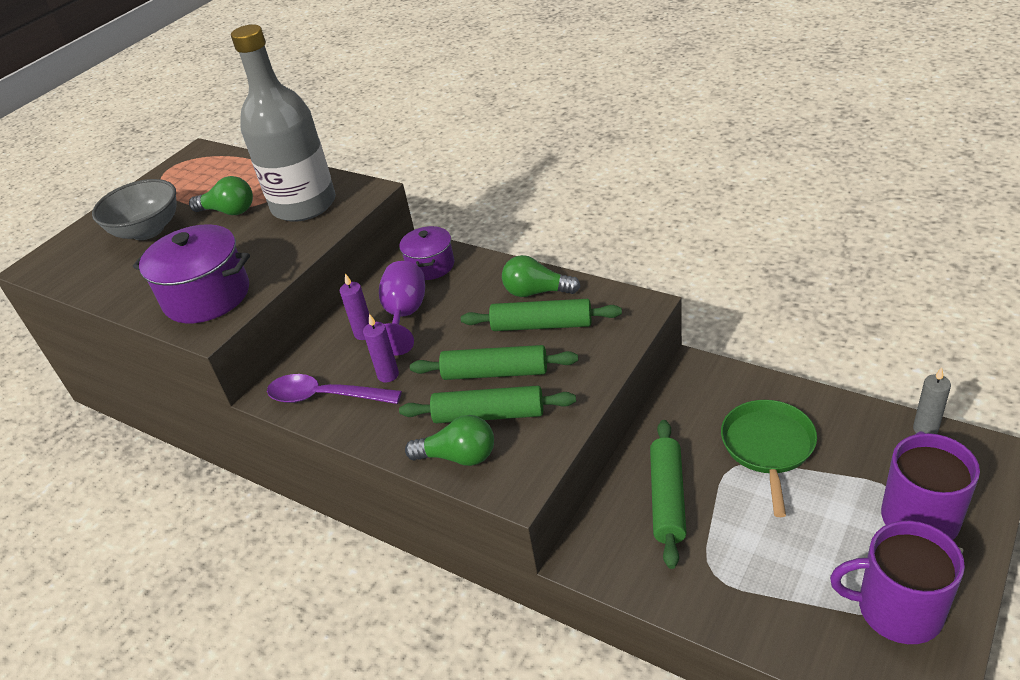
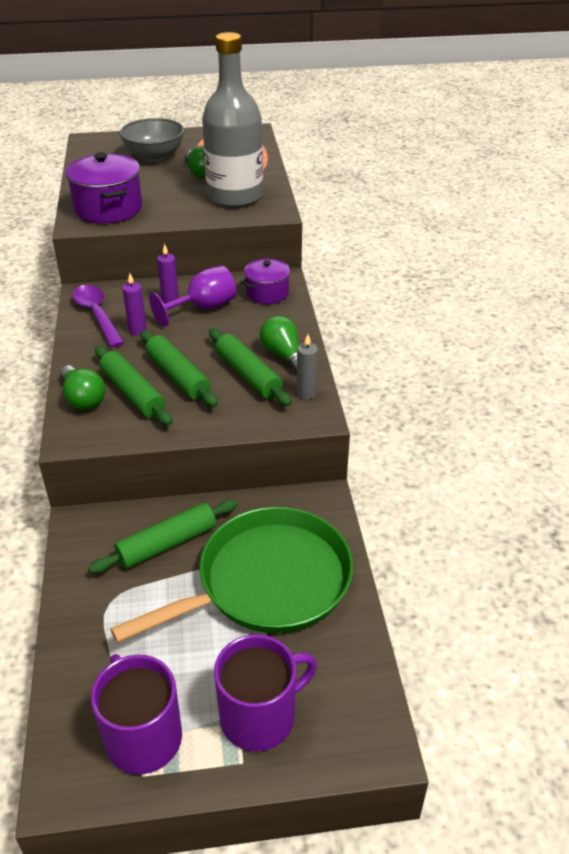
camera: 45 degrees right, 0 degrees up
(768, 447) = (267, 581): green pan -> green pan, size x1.69
(925, 429) = (374, 684): grey candle -> grey candle (306, 393)

